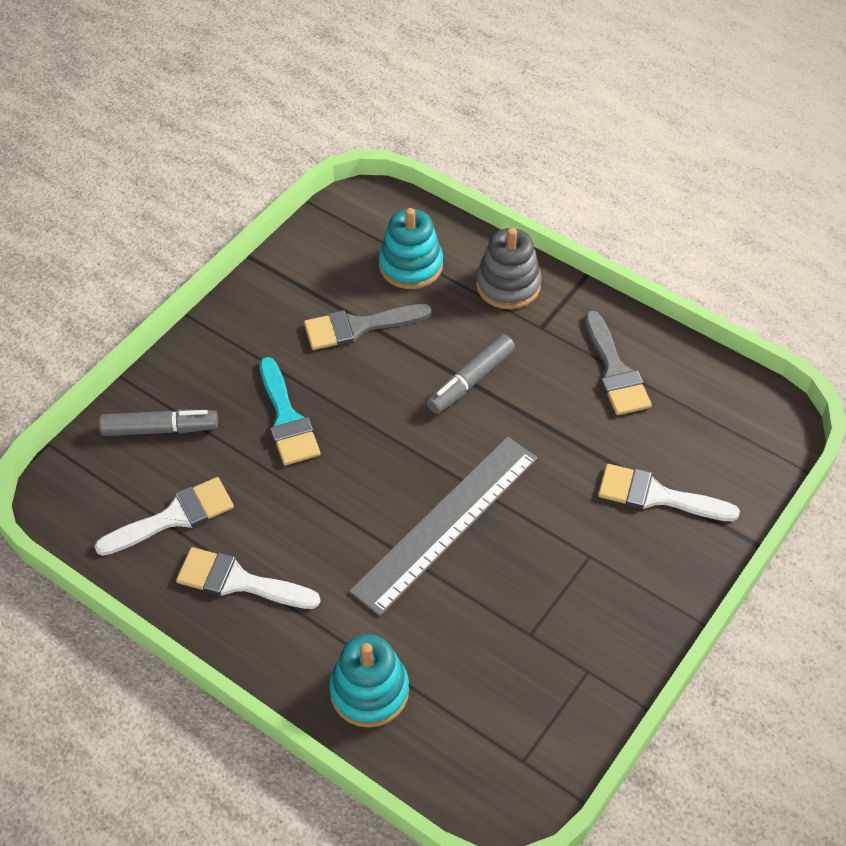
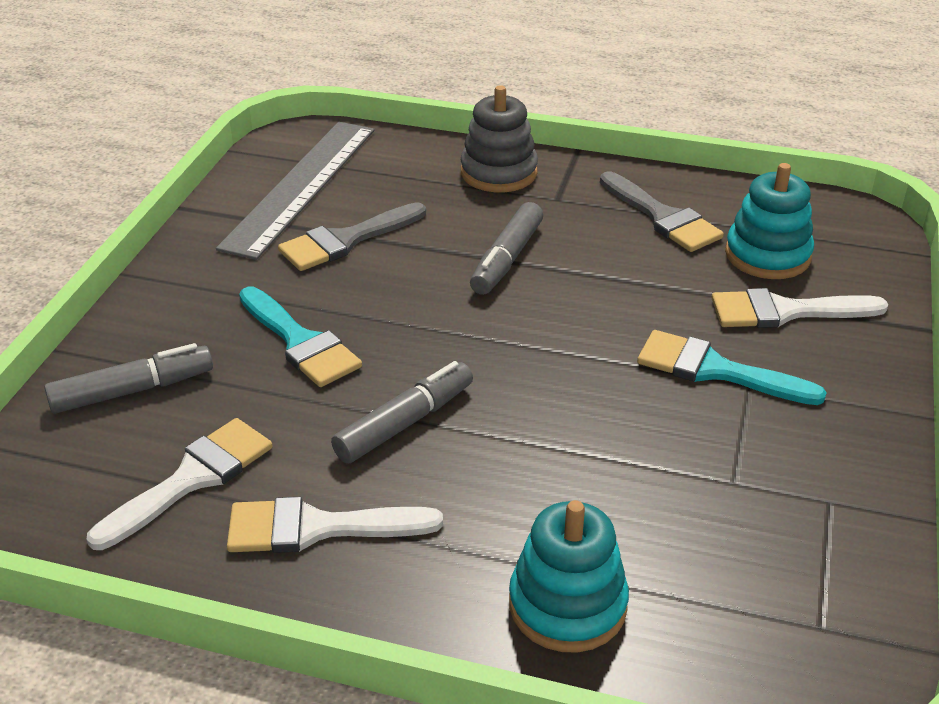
camera: 20 degrees left, 15 degrees down
(329, 513) = (405, 423): none -> grey marker
(410, 265) = (379, 178): turquoise stacking toy -> turquoise stacking toy (767, 255)
(446, 523) = (559, 396): grey ruler -> grey ruler (301, 186)
(571, 535) = (715, 370): none -> turquoise brush

